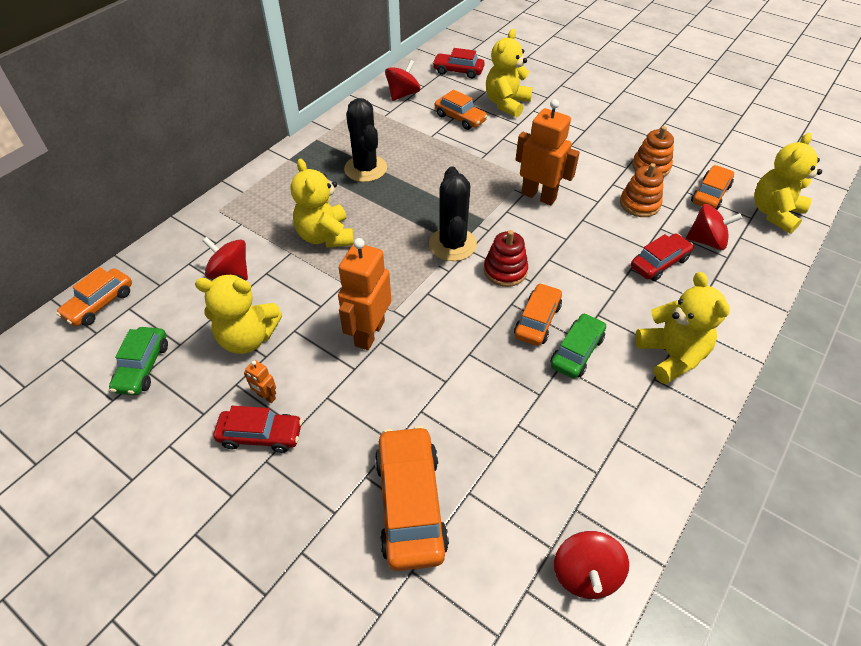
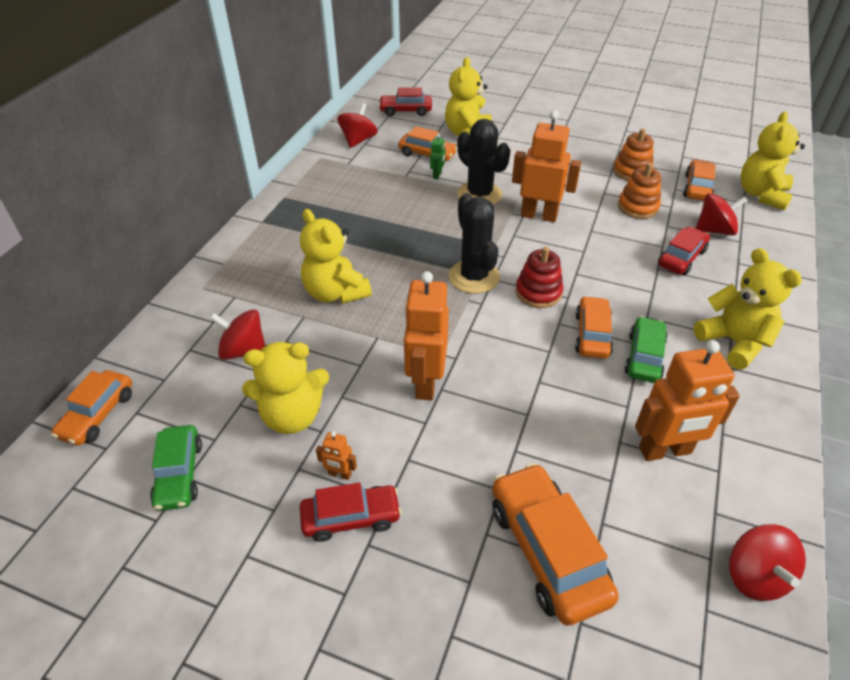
camera: 15 degrees left, 5 degrees down
(365, 169) = (350, 218): black cactus -> black cactus (479, 194)
(461, 140) = (437, 175): none -> green robot
(555, 442) = (665, 451): none -> orange robot

